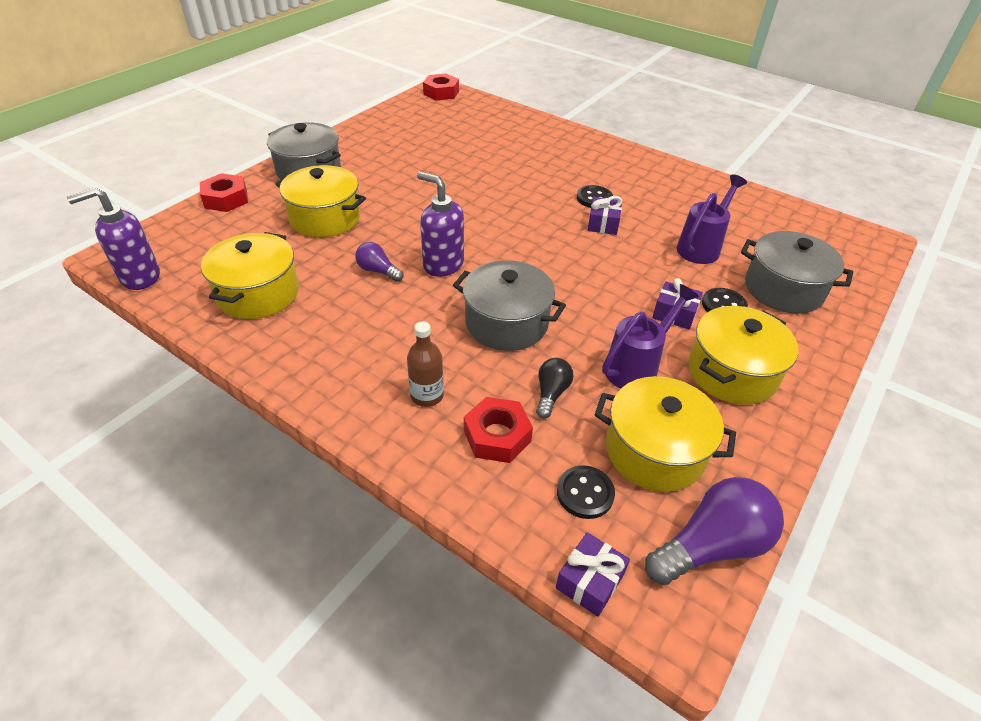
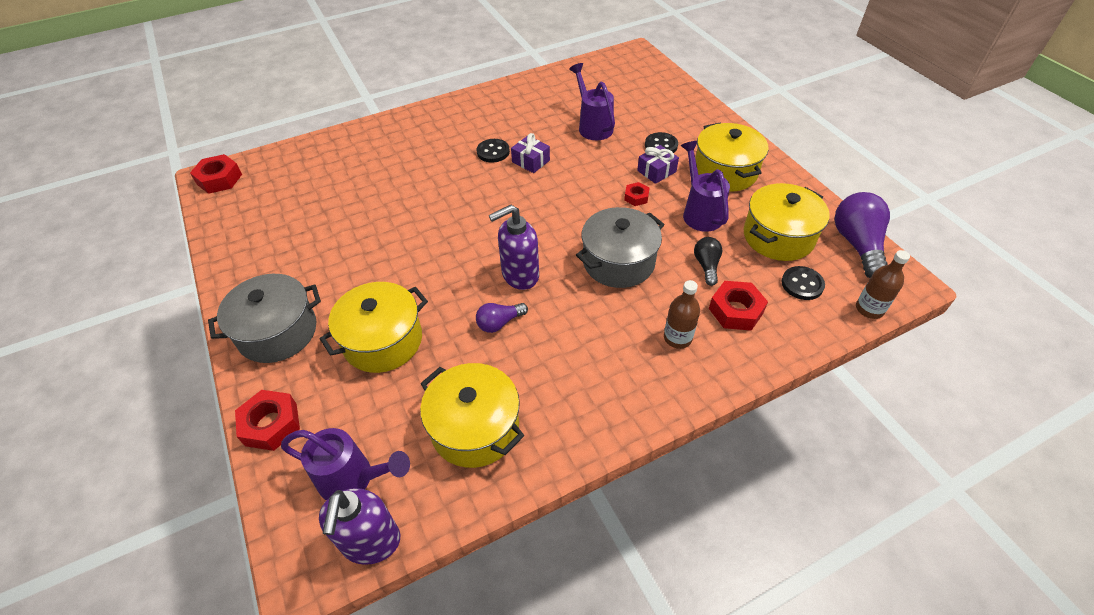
camera: 60 degrees left, 5 degrees up
(191, 251) = (354, 479): none -> purple watering can
(551, 394) = (706, 266): black light bulb -> black light bulb turned 45 degrees clockwise
(590, 581) = (869, 309): purple gift -> brown bottle
(616, 309) = (636, 197): none -> red nut
(783, 289) = (659, 112): grey pot -> none

